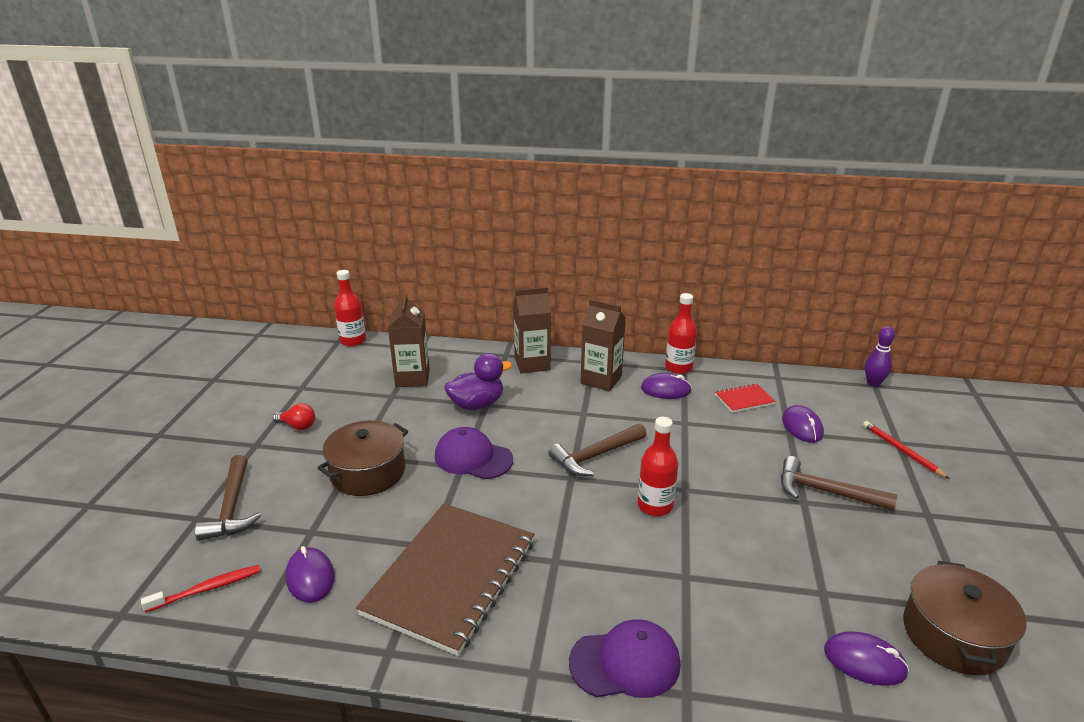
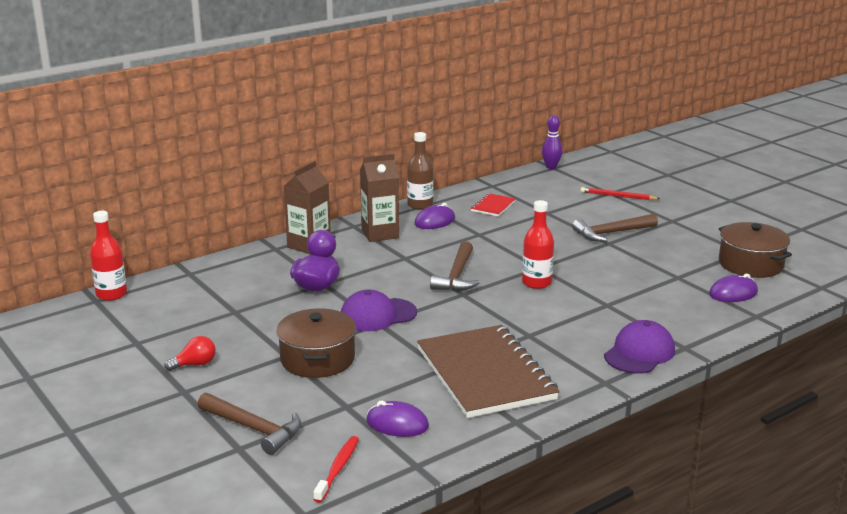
camera: 45 degrees left, 5 degrees down
(412, 378) = (227, 294): brown carton -> none
(678, 367) = (420, 205): red bottle -> brown bottle
(802, 427) = (549, 207): purple mouse -> none

